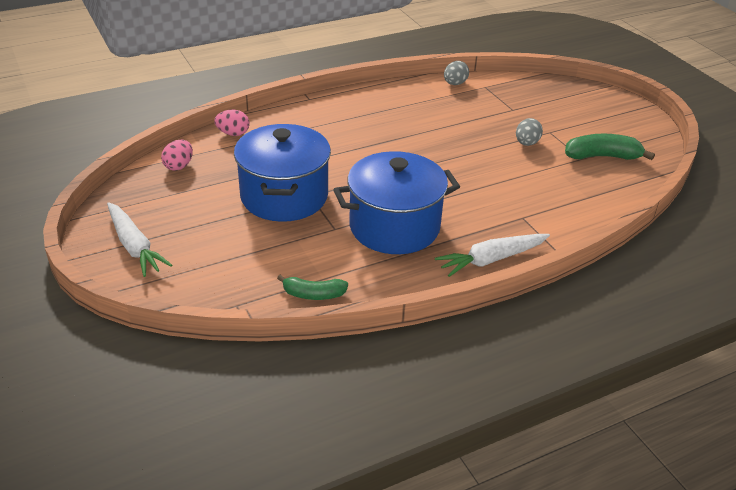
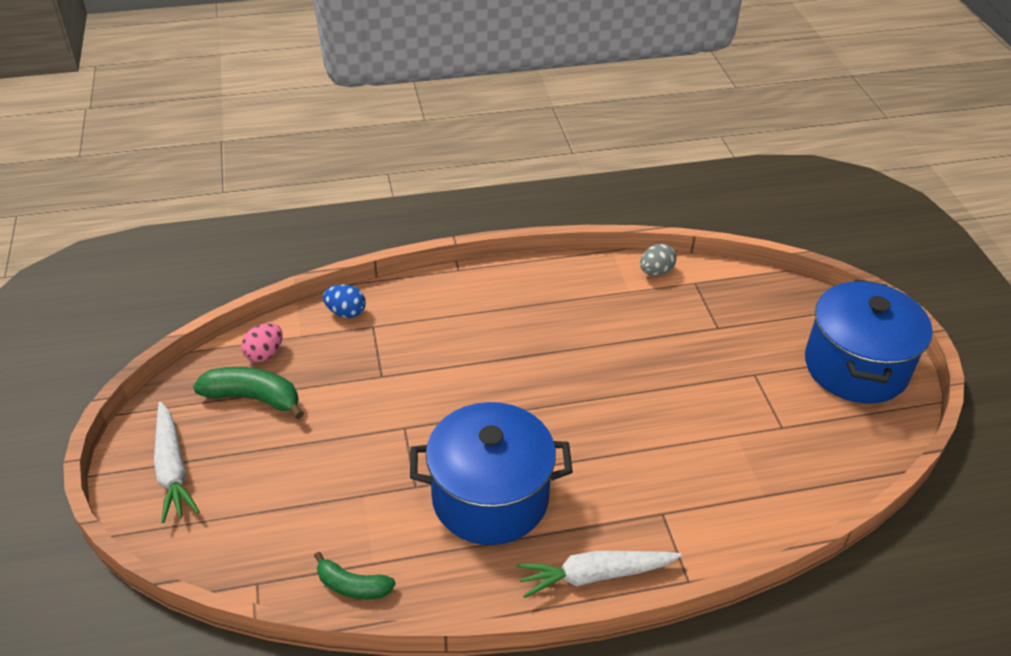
camera: 15 degrees right, 5 degrees up
(233, 133) = (346, 312): pink egg -> blue egg
(284, 196) = (372, 424): blue pot -> blue pot (855, 367)
(526, 143) = (715, 389): grey egg -> none
(602, 156) = (811, 429): green banana -> green banana (253, 398)

